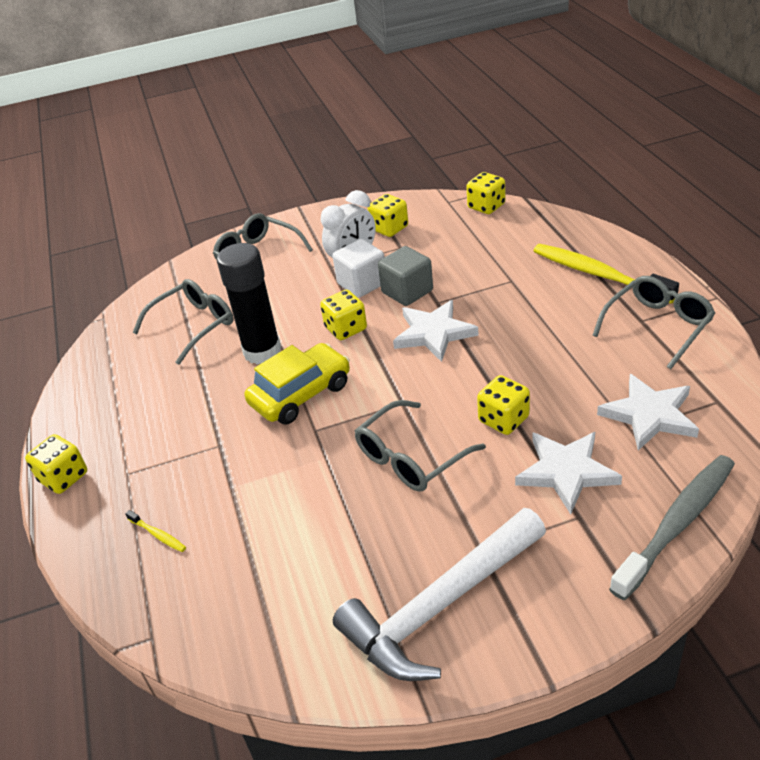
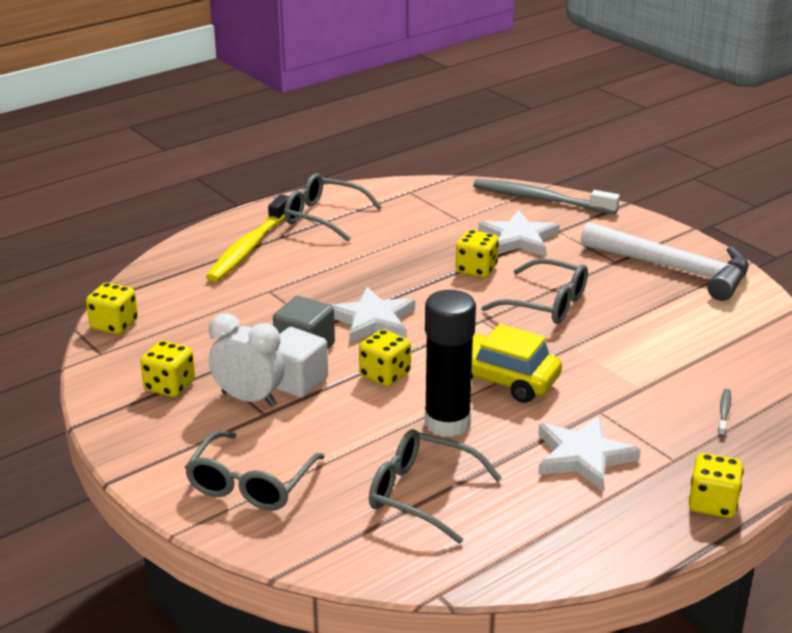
camera: 115 degrees left, 10 degrees down
(158, 535) = (724, 412): yellow toothbrush -> grey toothbrush
(649, 415) = (438, 214): white star -> white star (583, 456)

